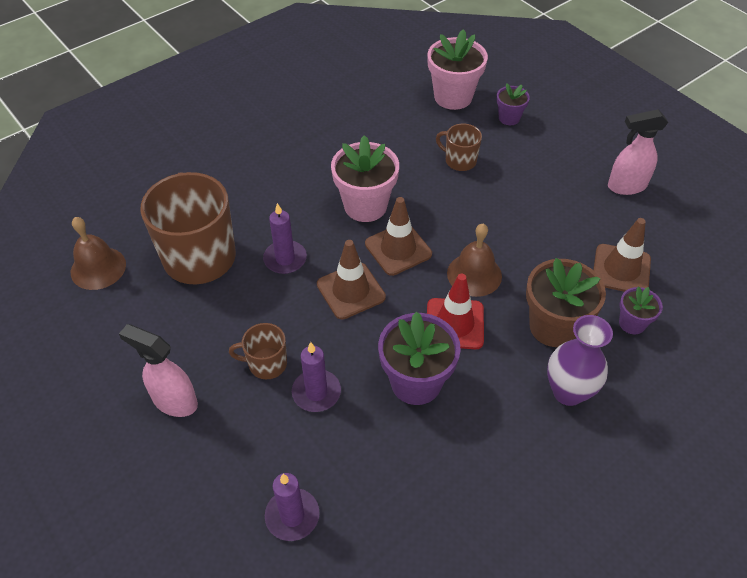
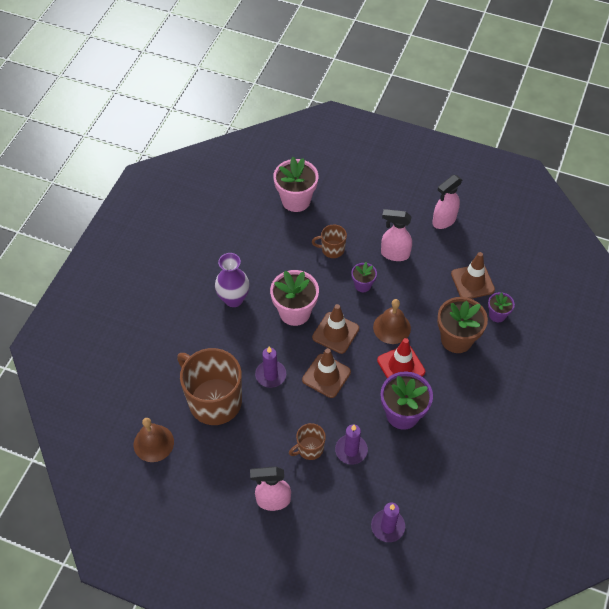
camera: 30 degrees left, 5 degrees up
(509, 118) = (343, 201): purple flower pot -> purple flower pot (363, 285)
(535, 196) = (394, 254): none -> pink spray bottle
(568, 392) = (487, 375): purple vase -> purple vase (233, 299)

